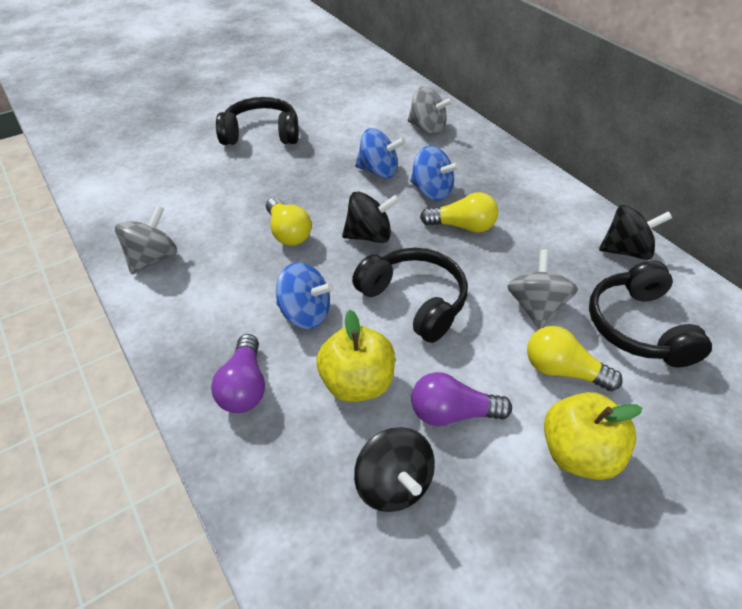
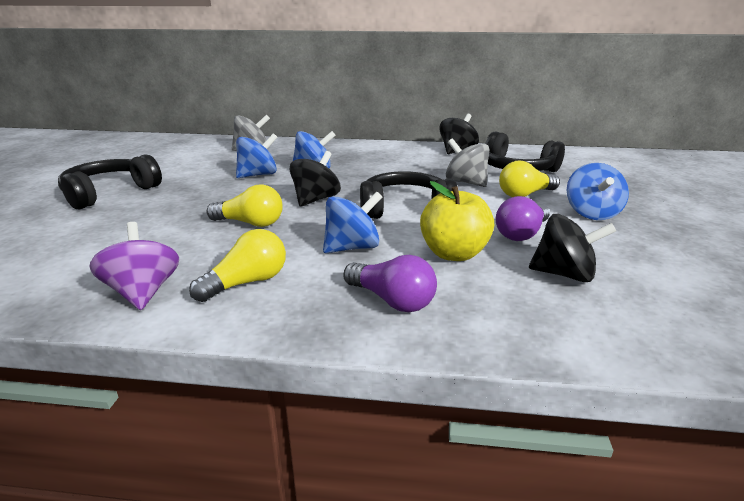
camera: 50 degrees left, 20 degrees down
(153, 258) = (143, 292): grey spinning top -> purple spinning top
(462, 226) = (363, 174): yellow light bulb -> yellow light bulb (247, 282)
(578, 453) = (591, 213): yellow apple -> blue spinning top

